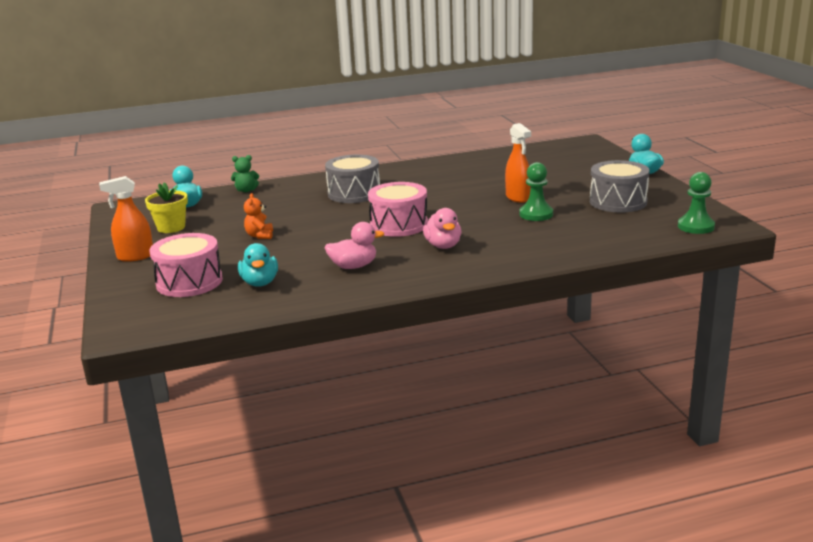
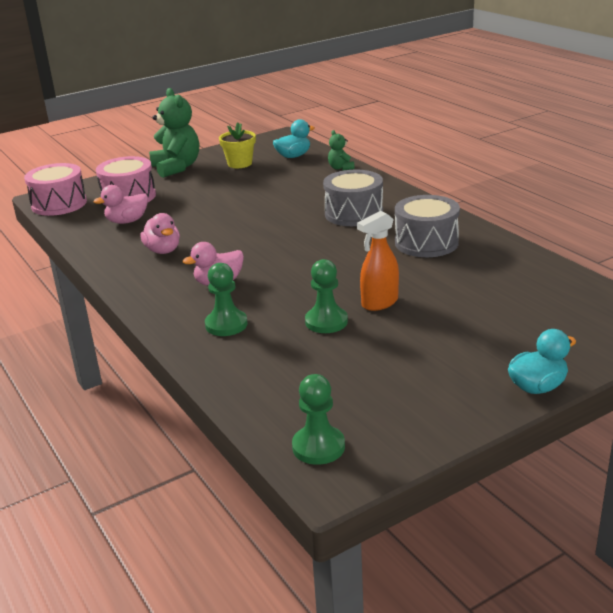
camera: 75 degrees right, 5 degrees up
(135, 257) = (176, 168): orange spray bottle -> green teddy bear
(260, 236) = (228, 199): orange teddy bear -> none
(260, 283) = (127, 221): turquoise duck -> pink duck
(399, 225) = (271, 251): pink drum -> pink drum (59, 204)
(520, 245) = (226, 324): none -> green pawn
(618, 202) = (395, 375): grey drum -> grey drum (426, 243)

